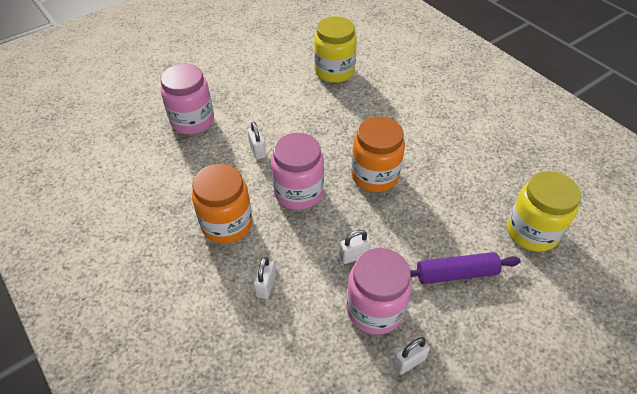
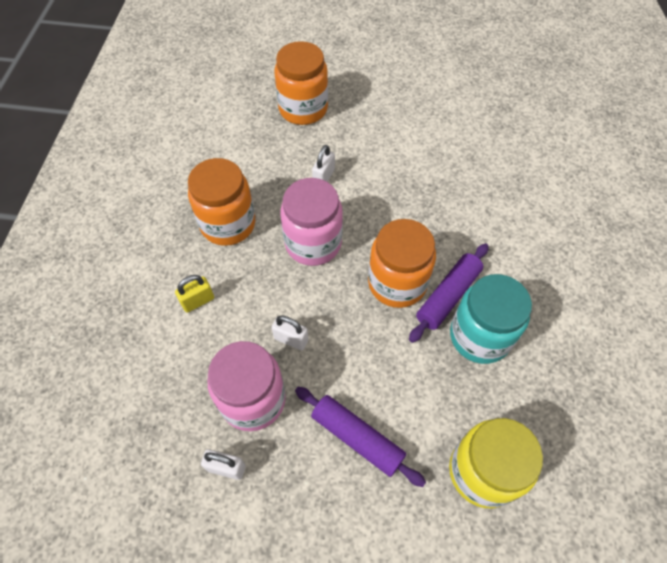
camera: 45 degrees right, 10 degrees up
(192, 121) = (303, 109): pink jar -> orange jar
(266, 286) = (198, 301): white padlock -> yellow padlock
(334, 71) = (485, 148): yellow jar -> none
(409, 161) = (448, 296): none -> purple rolling pin
(449, 168) = (480, 336): none -> turquoise jar

